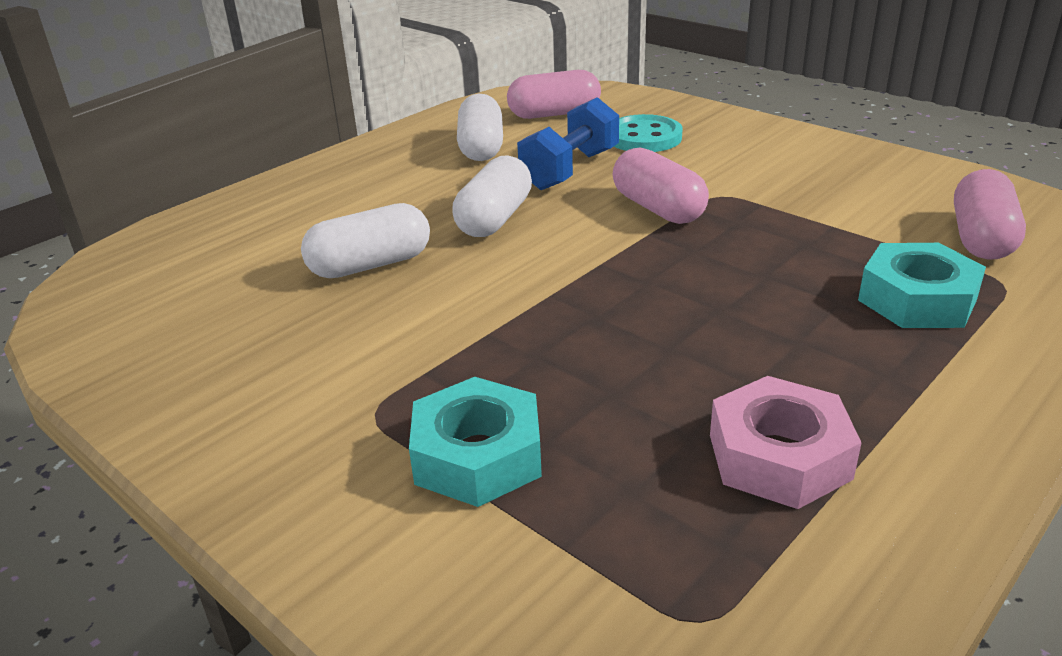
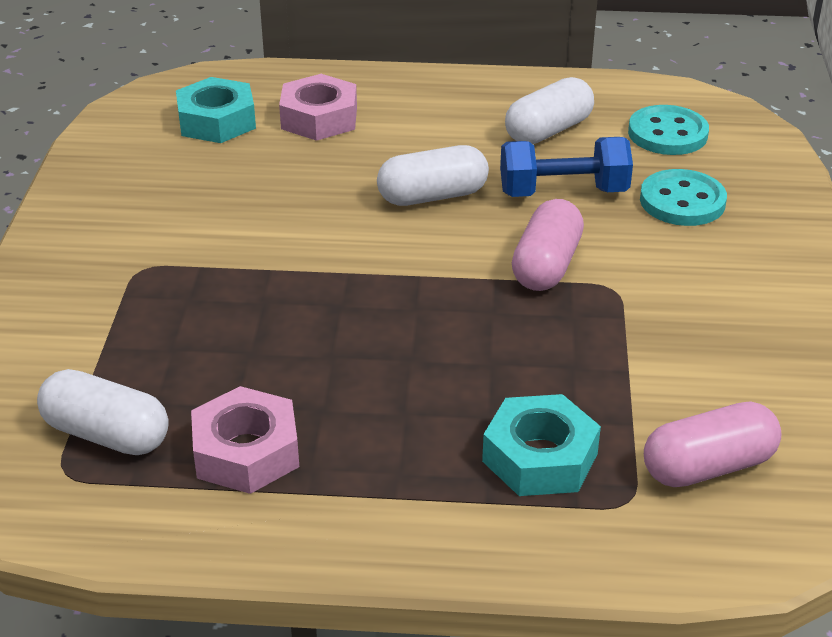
camera: 50 degrees right, 5 degrees up
(291, 226) = (319, 118): none -> pink nut
(370, 265) = (304, 178): white capsule -> white capsule (106, 434)
(477, 456) = (136, 328): turquoise nut -> turquoise nut (217, 121)
(554, 114) = (667, 134): pink capsule -> turquoise button

